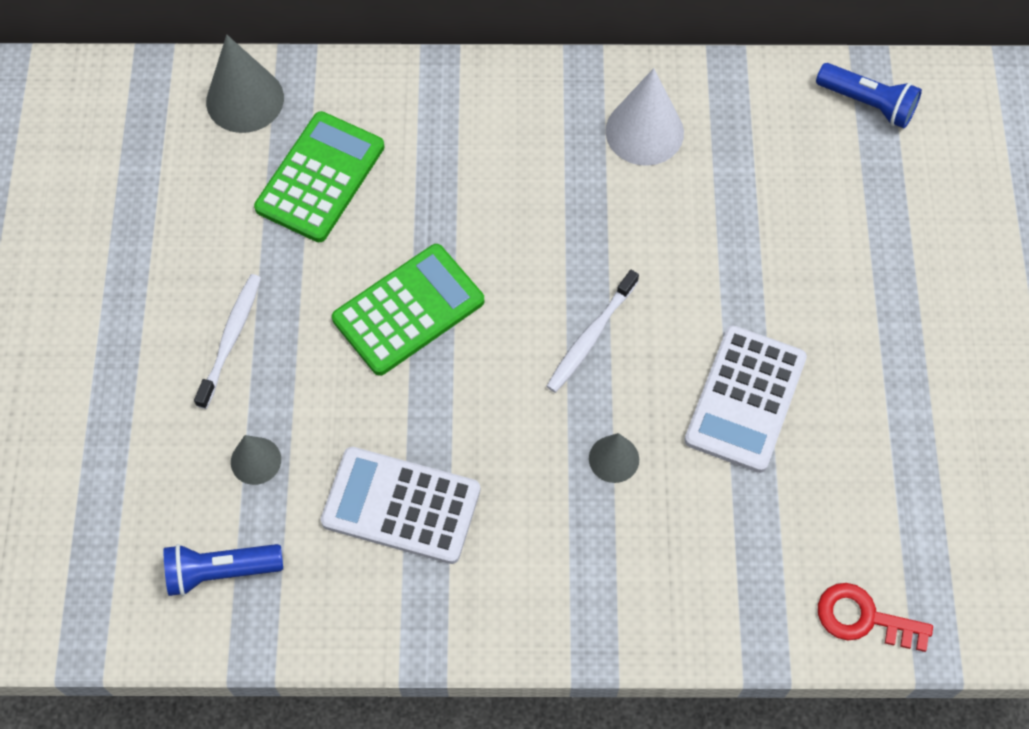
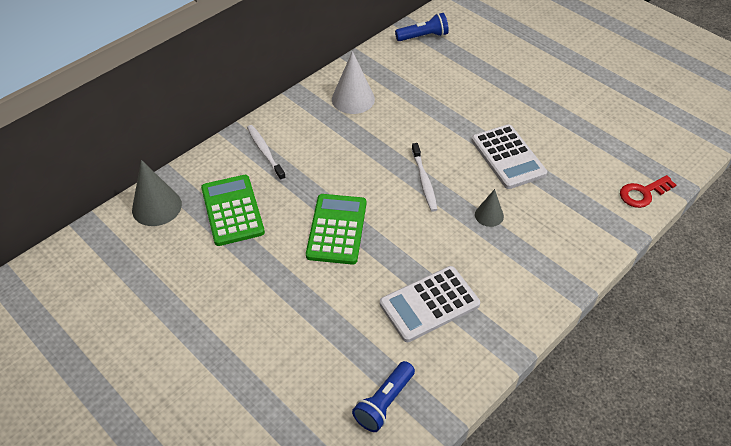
camera: 45 degrees left, 15 degrees down
(231, 338) = (268, 304): white toothbrush -> white toothbrush (265, 152)
(256, 460) = (342, 343): grey cone -> none

